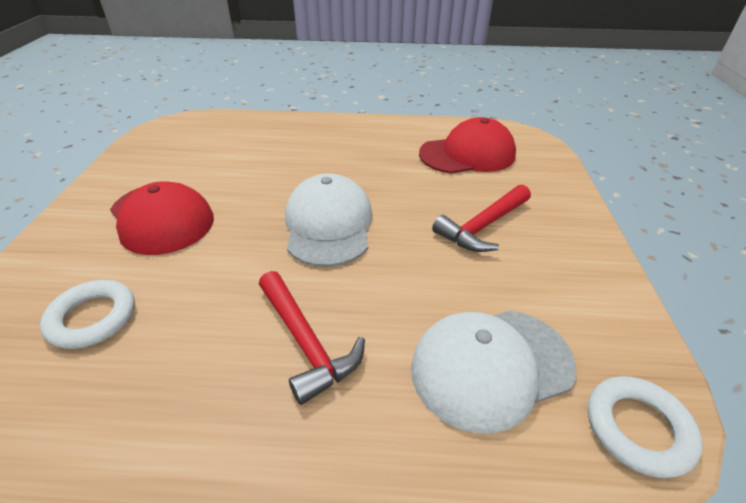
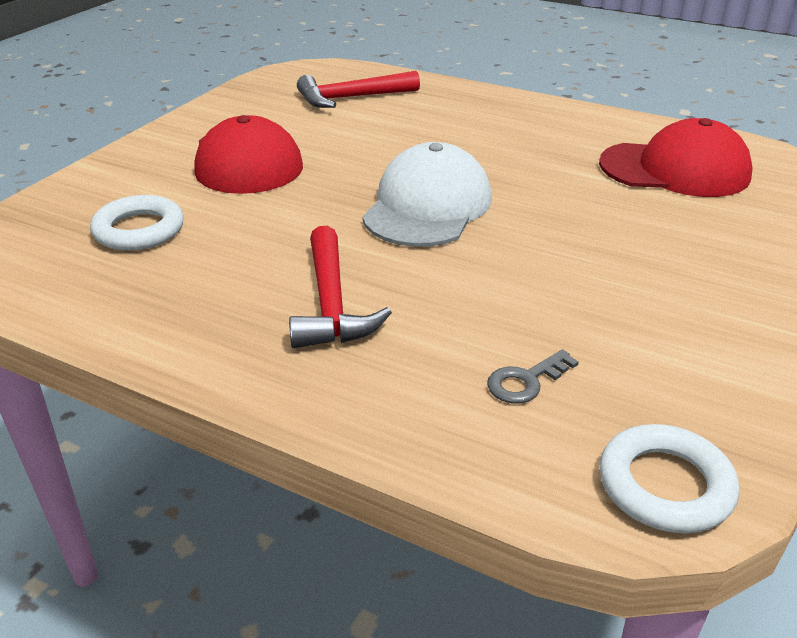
camera: 25 degrees right, 5 degrees down
(483, 226) = (630, 251): red hammer -> red hammer (352, 98)
(491, 366) = (526, 381): white cap -> grey key

